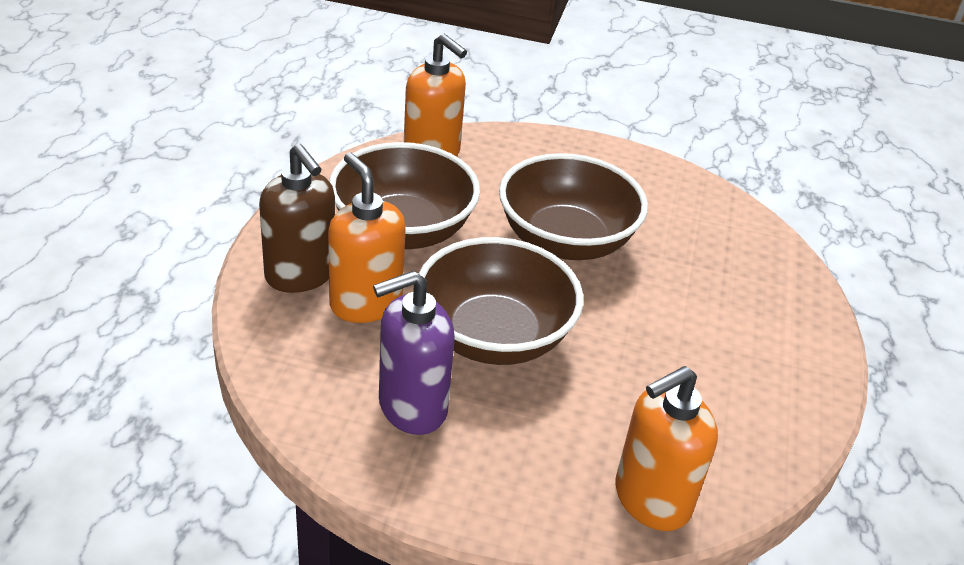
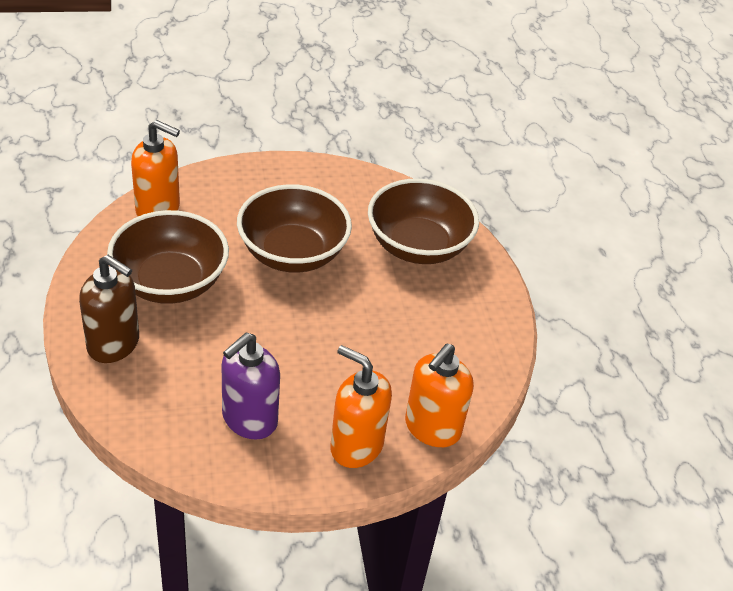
camera: 25 degrees left, 5 degrees up
(365, 303) = (174, 351): orange soap dispenser -> orange soap dispenser (356, 446)
(494, 336) = (278, 347): brown bowl -> brown bowl (418, 246)

